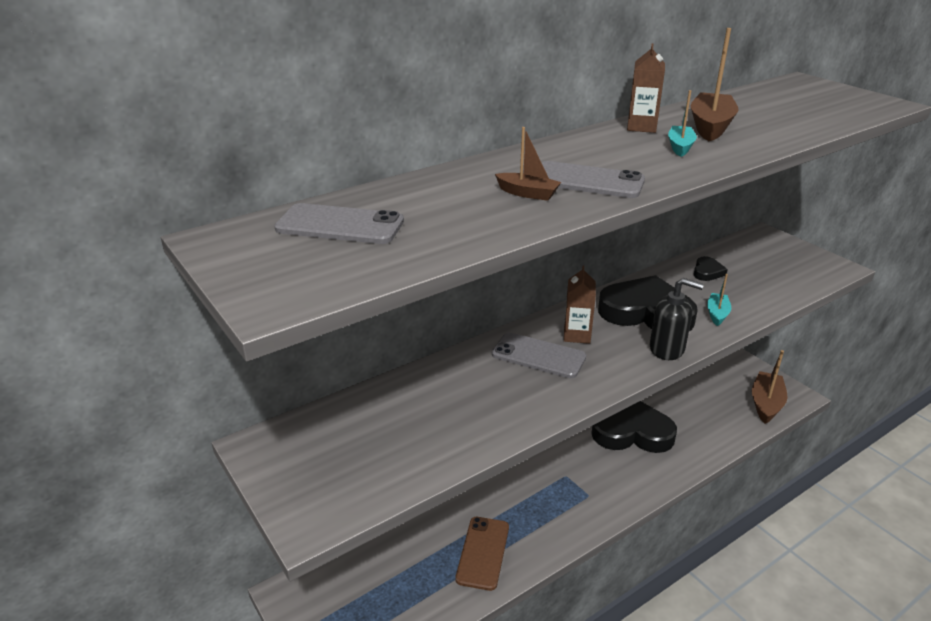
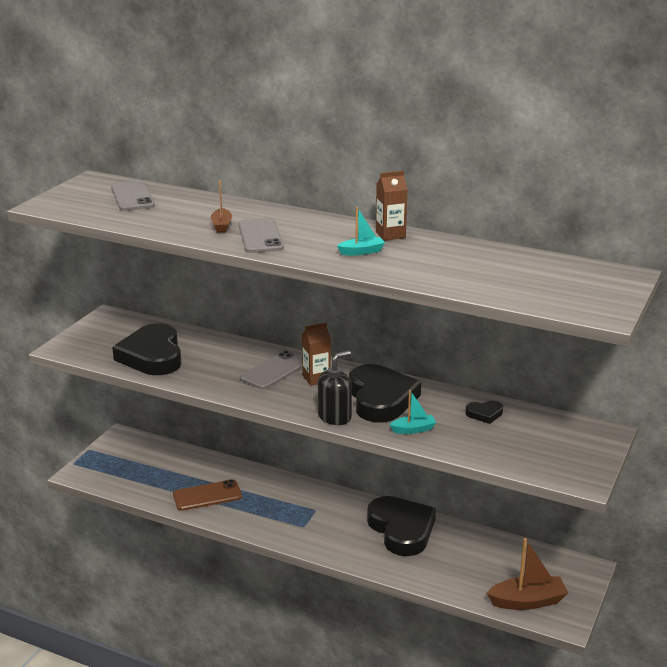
camera: 60 degrees right, 5 degrees down
(419, 437) = (152, 356): none -> black heart
(538, 356) = (274, 371): grey phone -> grey phone turned 45 degrees clockwise
(667, 349) = (334, 417): black soap dispenser -> black soap dispenser turned 120 degrees counterclockwise
(710, 126) = (424, 255): brown boat -> none

